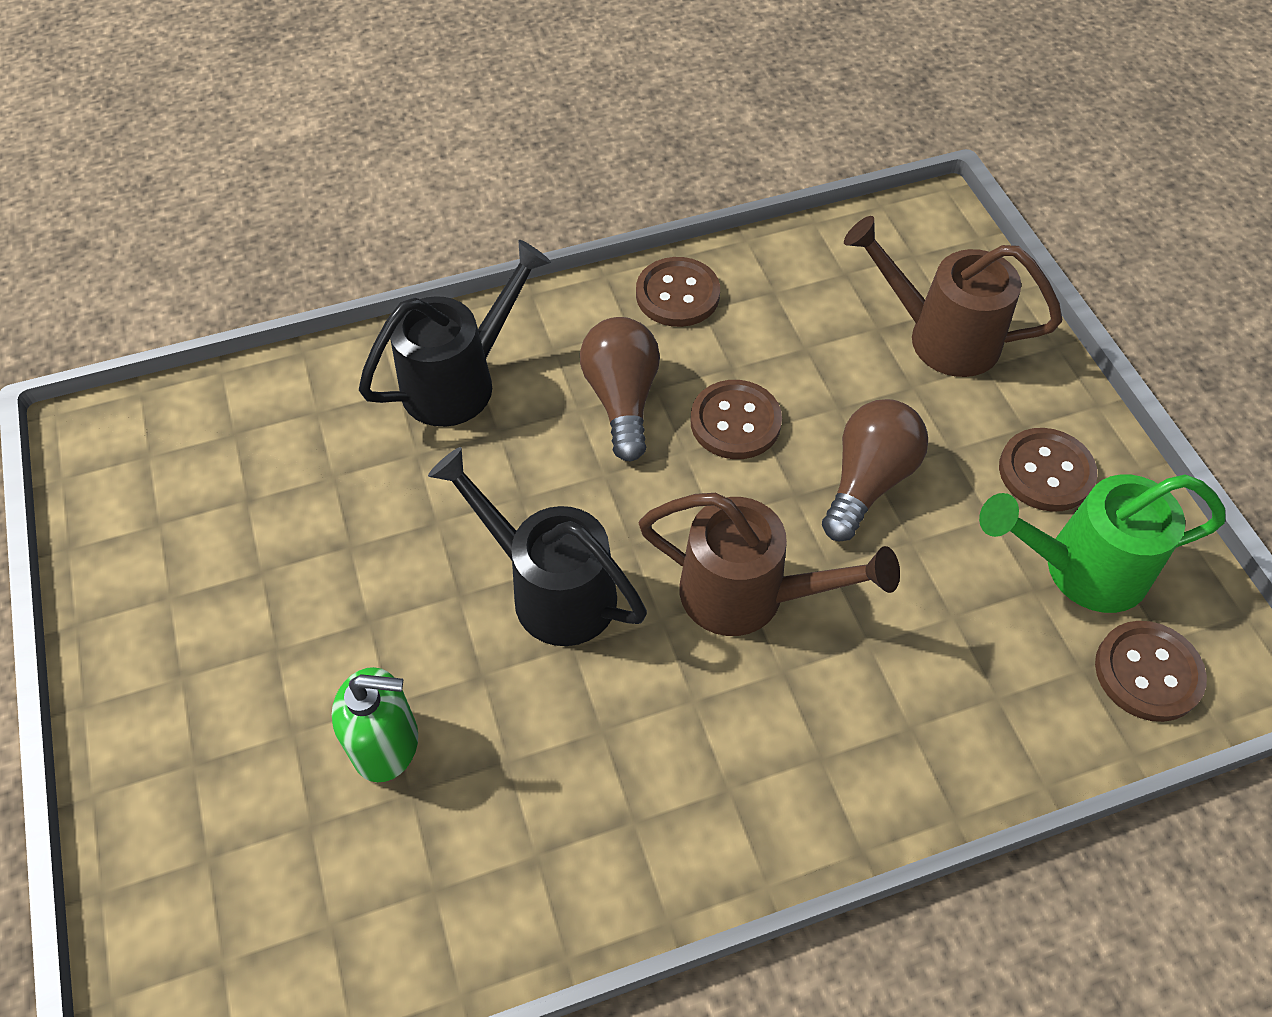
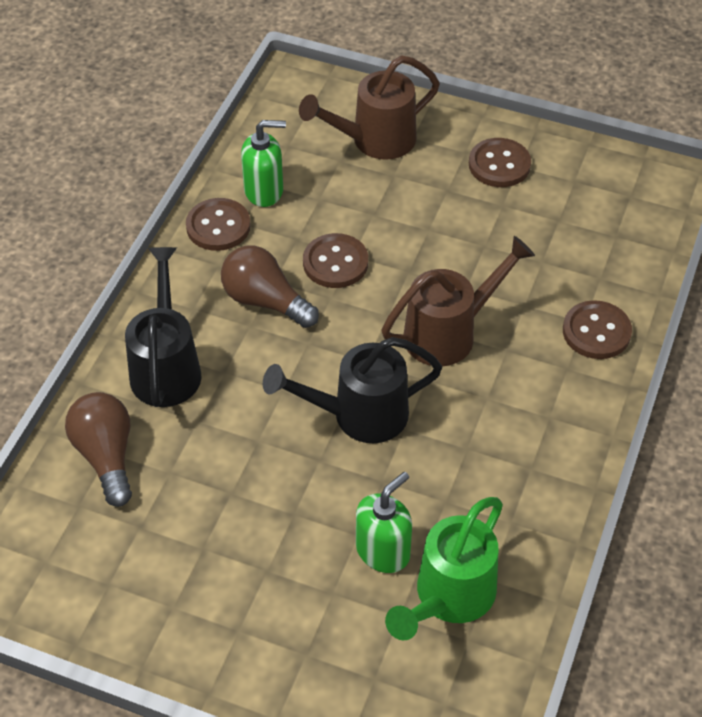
camera: 50 degrees left, 5 degrees down
(764, 297) = (264, 191): none -> green soap dispenser
(868, 481) = (431, 236): brown light bulb -> brown light bulb (106, 456)
(1081, 569) = (565, 195): green watering can -> green watering can (449, 597)
(1147, 672) = (640, 214): brown button -> brown button (596, 332)

